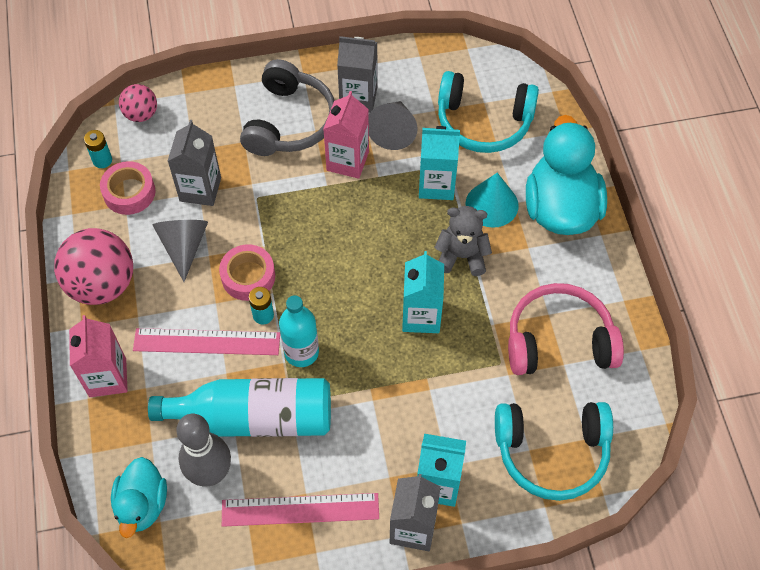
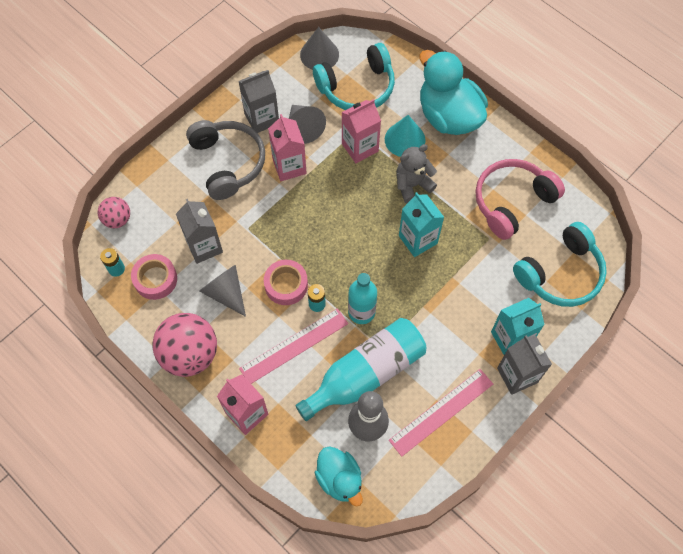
camera: 35 degrees left, 5 degrees up
(436, 185) = (360, 147): turquoise carton -> pink carton
(470, 67) = (319, 54): none -> grey cone

